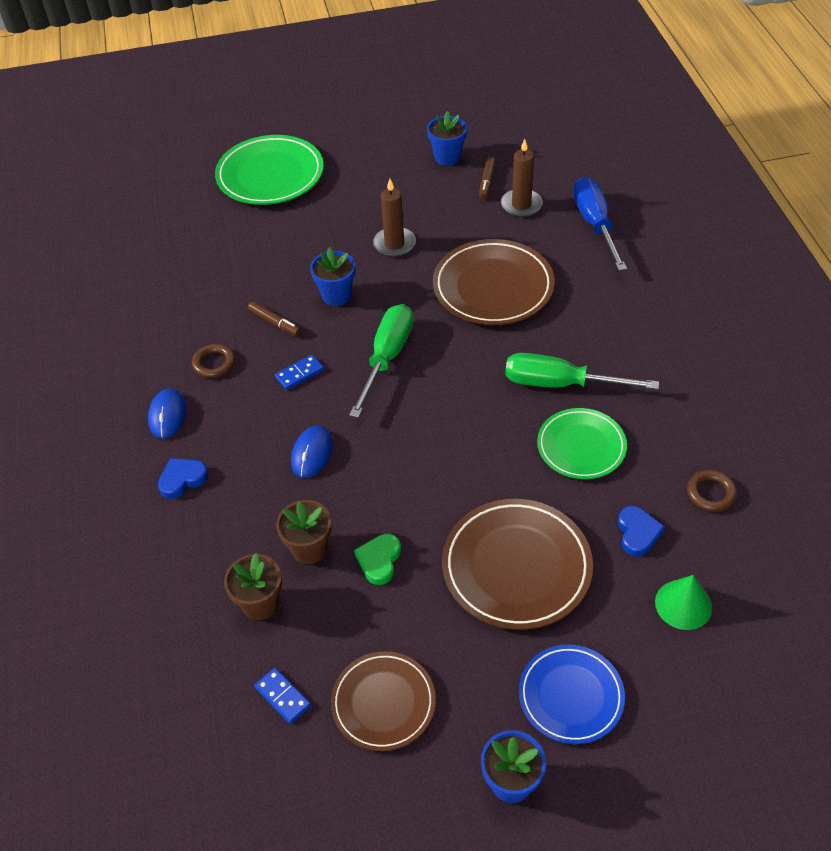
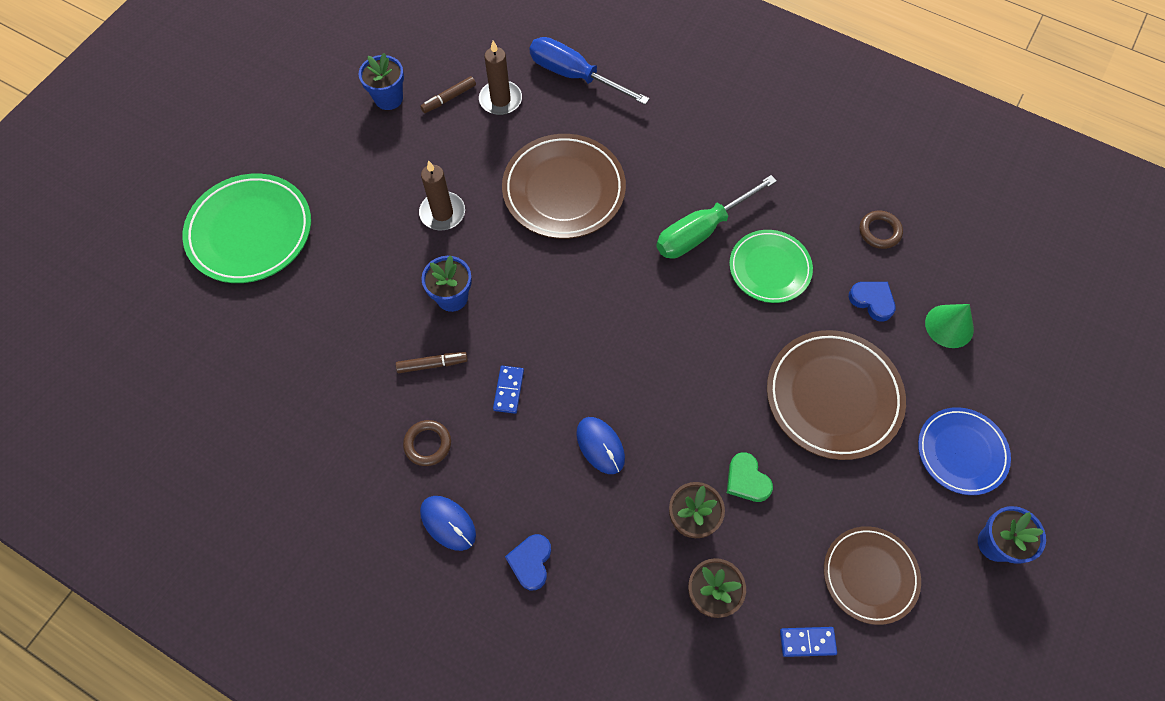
camera: 50 degrees left, 15 degrees up
(387, 357) = (558, 317): green screwdriver -> none
(487, 182) = (449, 98): brown marker -> brown marker turned 90 degrees clockwise

